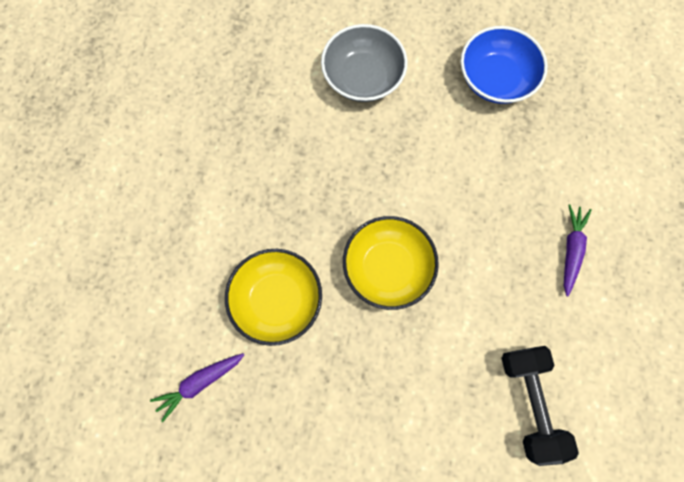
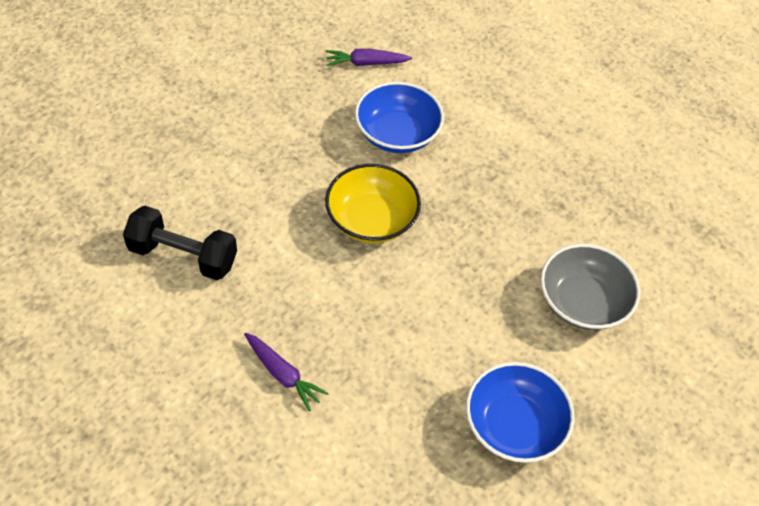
camera: 115 degrees right, 20 degrees down
(200, 383) = (366, 63): purple carrot -> purple carrot turned 90 degrees counterclockwise
(277, 300) = (397, 134): yellow bowl -> blue bowl

